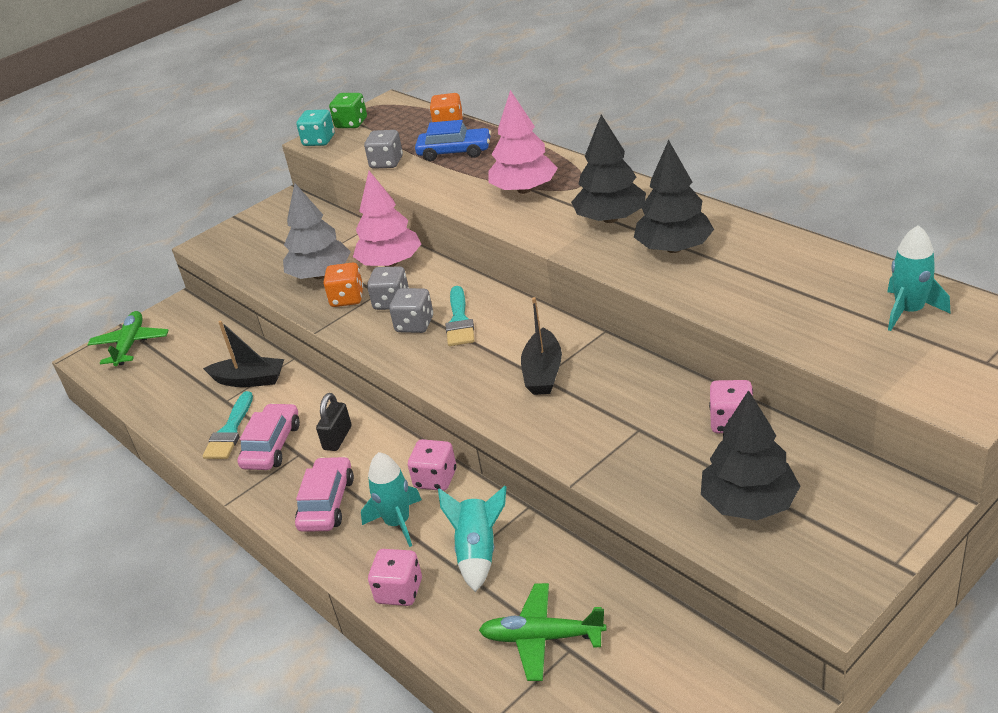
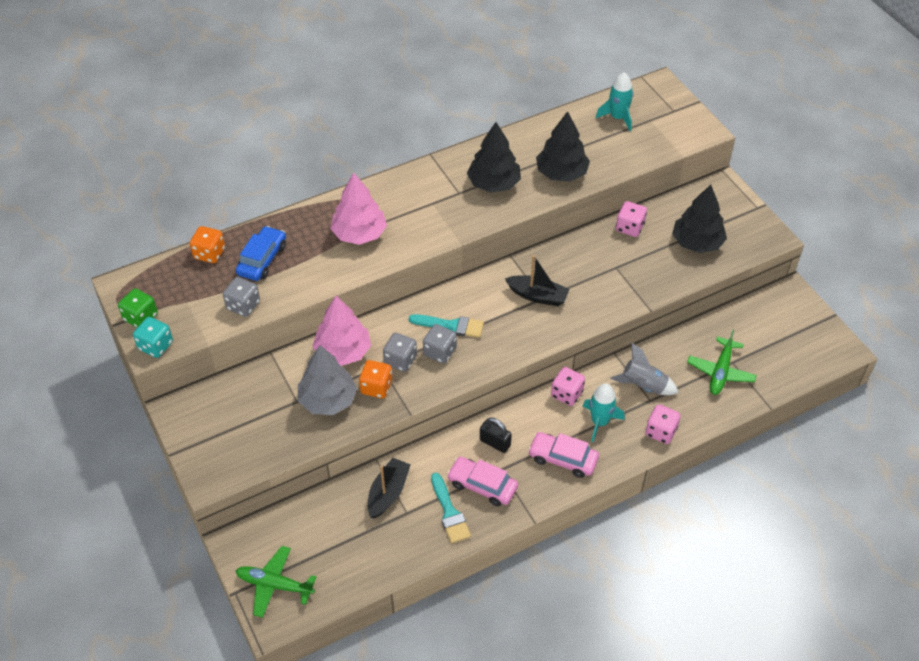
camera: 80 degrees left, 15 degrees up
(230, 431) = (449, 512): turquoise brush -> turquoise brush turned 45 degrees clockwise
(478, 552) = (643, 386): turquoise rocket -> grey rocket
(610, 219) = (435, 201): black tree -> black tree (561, 173)

